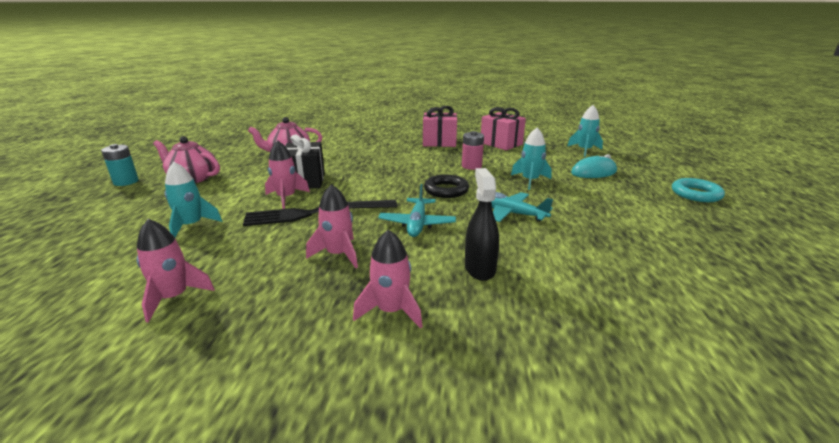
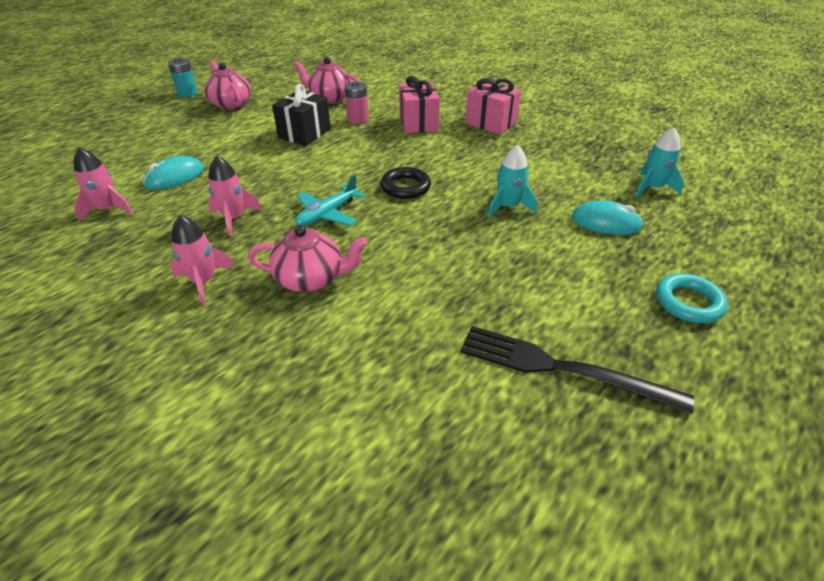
camera: 35 degrees right, 15 degrees up
(192, 225) = (180, 152): turquoise rocket -> none
(218, 245) = (175, 177): none -> turquoise mouse
(286, 198) = (268, 148): pink rocket -> none
(316, 213) = (269, 172): black fork -> black fork (561, 368)
(471, 166) = (475, 166): pink battery -> pink battery (358, 119)
(479, 268) = (311, 278): black spray bottle -> pink teapot
(501, 144) = (559, 145): pink gift -> pink gift (418, 123)
(511, 213) = (424, 237): turquoise plane -> none

